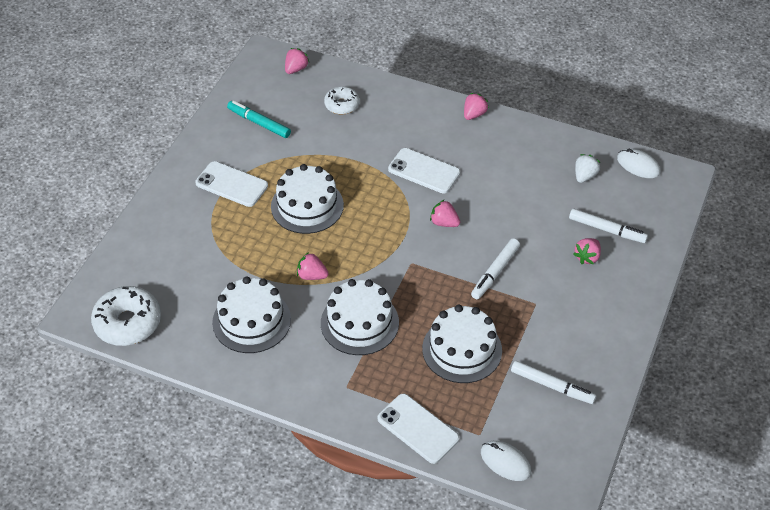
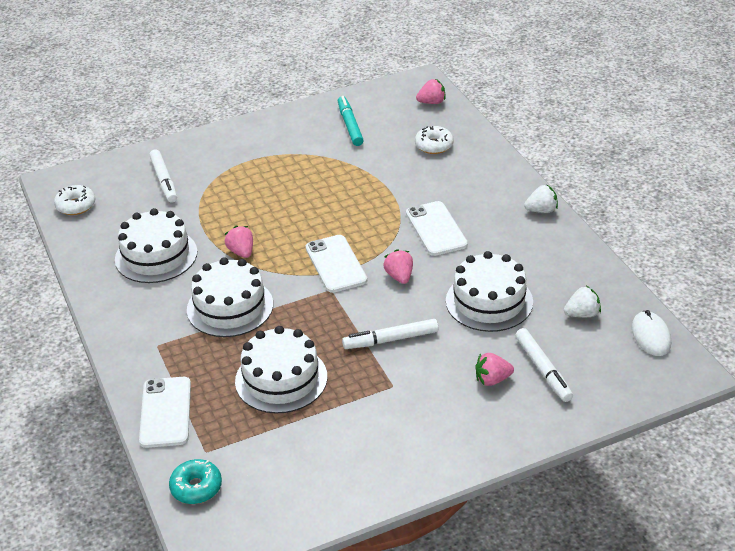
camera: 45 degrees right, 10 degrees down
(128, 323) = (76, 205): white donut -> white donut, size x0.60
(231, 184) = (271, 156): white phone -> white phone (336, 264)
(307, 205) = (306, 201): white cake -> white cake (489, 301)
(474, 114) = (541, 210): pink strawberry -> white strawberry
(505, 462) = (196, 487): white mouse -> turquoise donut
(552, 386) = (316, 459): white marker -> white marker (164, 181)

